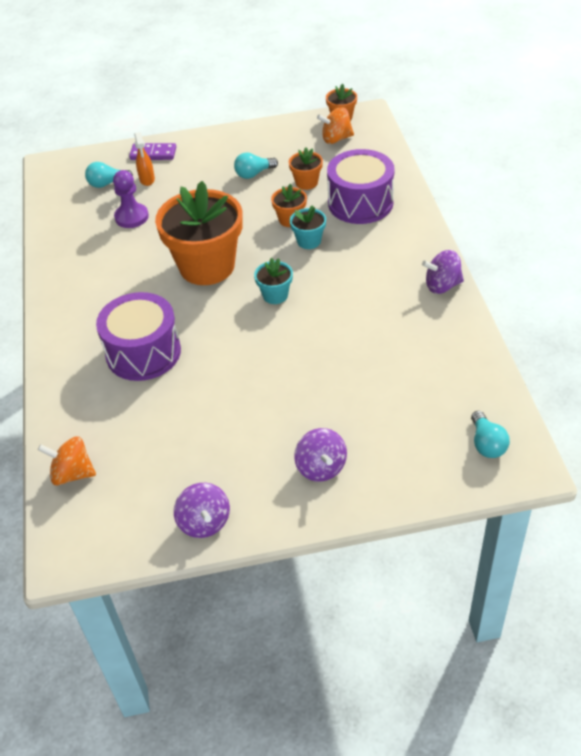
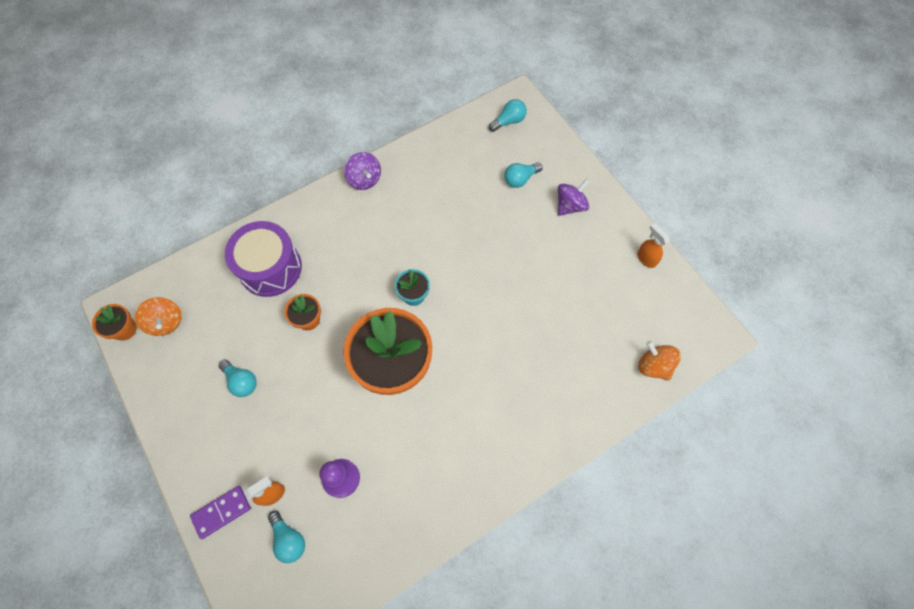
camera: 115 degrees left, 20 degrees up
(72, 473) = (653, 366): orange spinning top -> orange spinning top turned 150 degrees clockwise
(143, 352) = (517, 373): purple drum -> none
(153, 154) = (221, 512): purple domino -> purple domino turned 75 degrees clockwise
(204, 522) = (646, 258): purple spinning top -> orange spray bottle
(306, 182) = (247, 325): orange flower pot -> none
(309, 241) = (335, 293): turquoise flower pot -> none
(384, 428) = (520, 179): none -> turquoise light bulb

